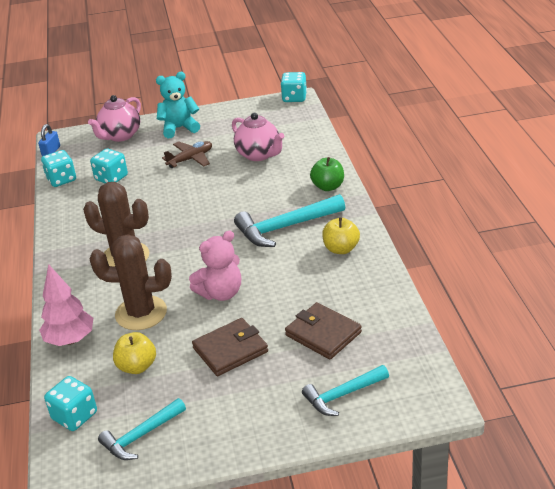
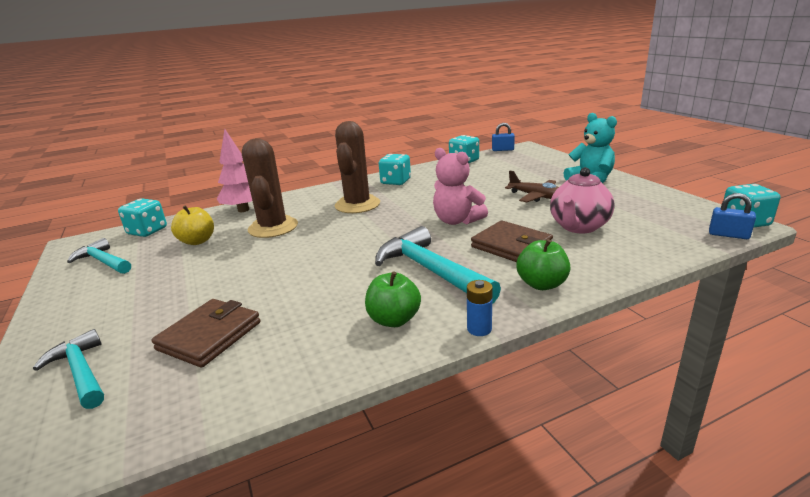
camera: 75 degrees right, 10 degrees down
(111, 178) = (478, 175): turquoise dice -> turquoise dice (395, 181)
(120, 136) = (550, 163): pink teapot -> none
(221, 293) = (300, 257): pink teddy bear -> pink teddy bear (457, 221)
(230, 350) = (203, 280): brown wallet -> brown wallet (511, 246)
(307, 108) = (728, 235): none -> blue padlock
(341, 249) = (394, 320): yellow apple -> green apple
(365, 218) = (479, 329): none -> blue battery

